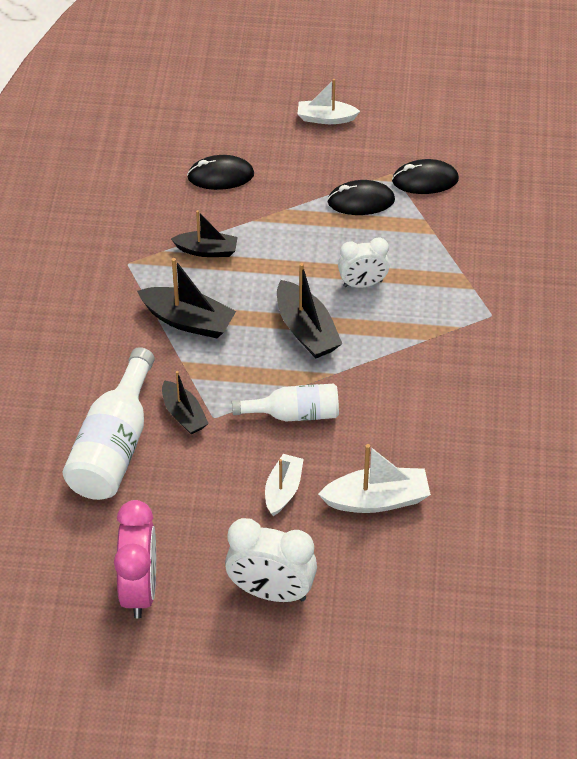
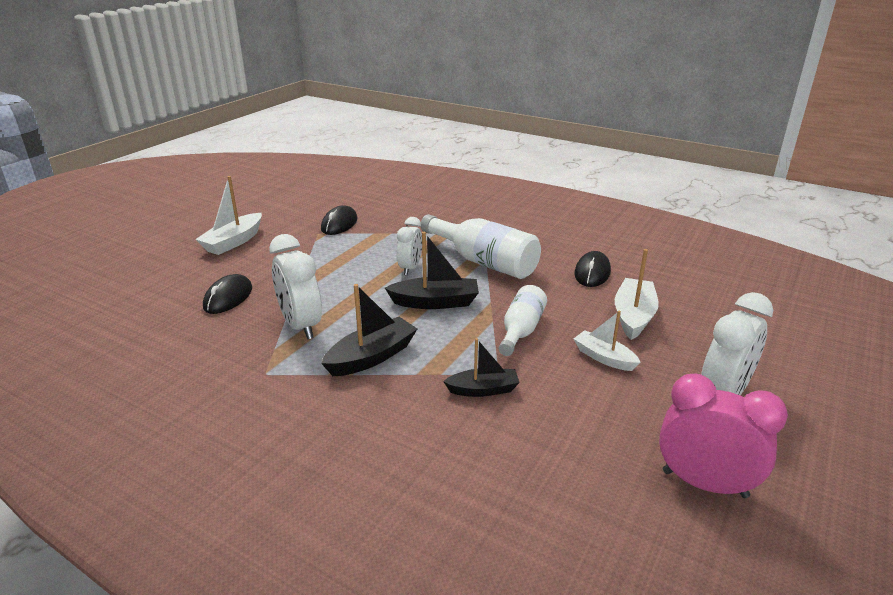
camera: 65 degrees left, 20 degrees down
(114, 446) = (495, 448): white bottle -> white bottle (483, 262)
(207, 250) = (301, 326): black boat -> white clock
(326, 118) = (233, 242): white boat -> white boat, size x1.50
(361, 201) = (330, 249): black mouse -> black mouse (592, 273)

